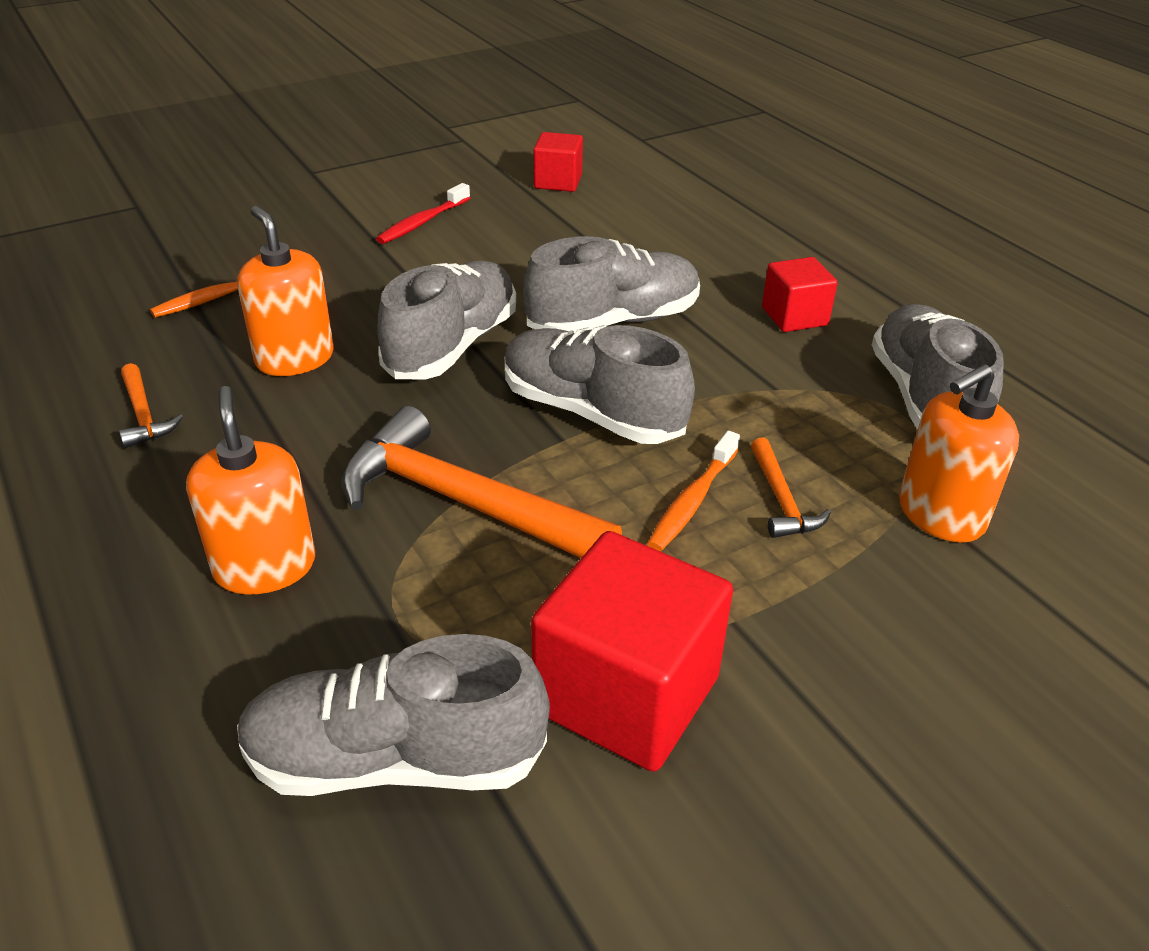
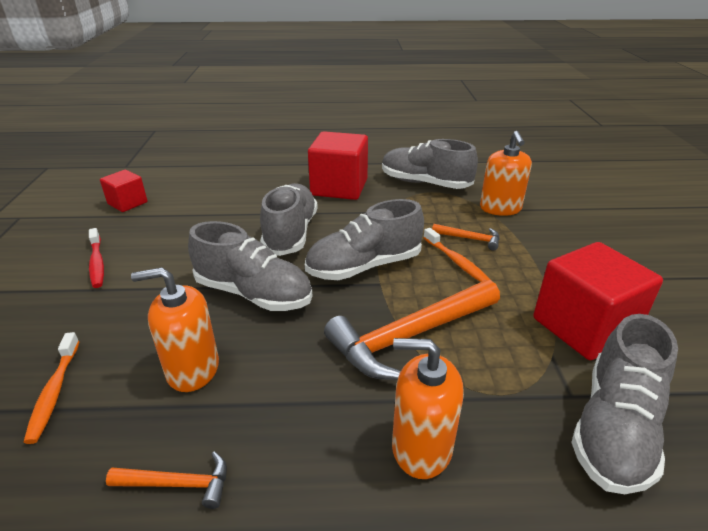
camera: 60 degrees left, 5 degrees down
(452, 345) = (254, 294): grey shoe -> grey shoe turned 150 degrees clockwise
(794, 316) = (339, 187): red cube -> red cube, size x1.80

